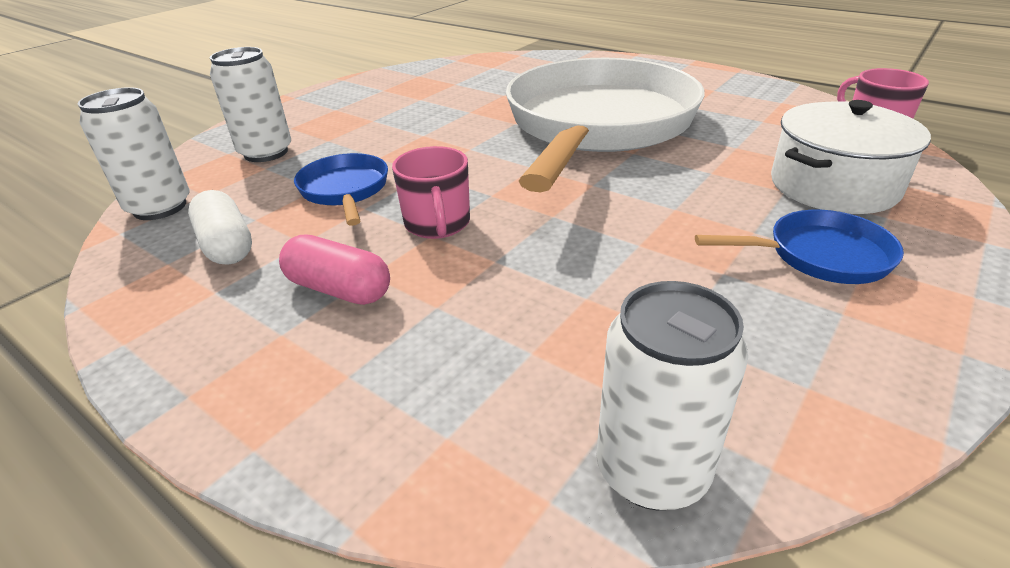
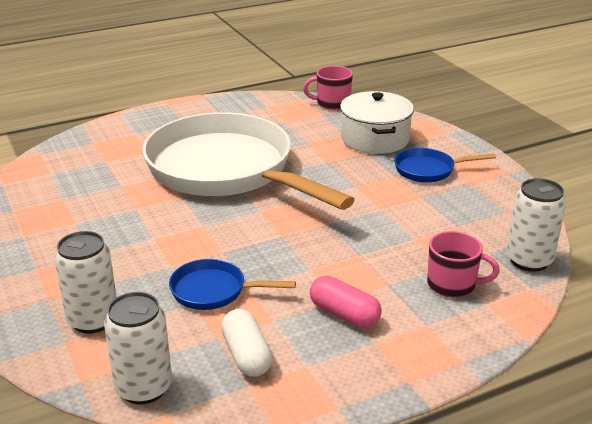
camera: 65 degrees left, 5 degrees down
(226, 245) = (246, 355): white capsule -> white capsule turned 75 degrees clockwise
(339, 289) = (344, 314): pink capsule -> pink capsule turned 75 degrees clockwise
(437, 224) = (300, 264): pink mug -> pink mug (452, 285)
(819, 256) = (428, 170): blue pan -> blue pan turned 120 degrees counterclockwise

